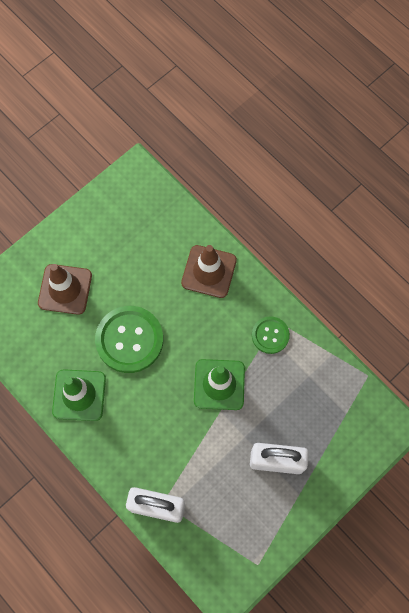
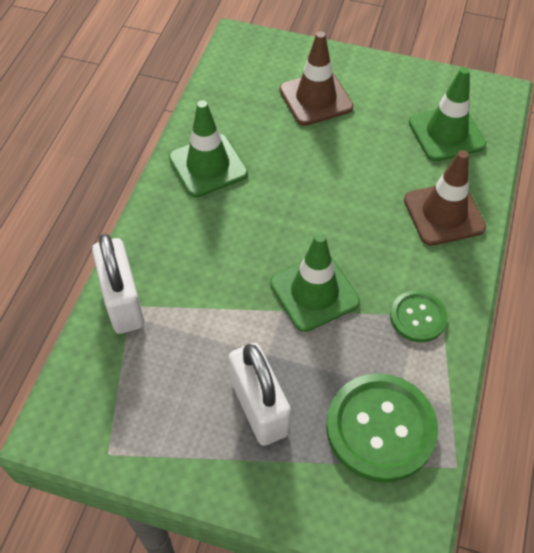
camera: 60 degrees right, 15 degrees down
(129, 340) = (303, 179): green button -> green button (380, 428)
(149, 226) = (446, 133): none -> green traffic cone

